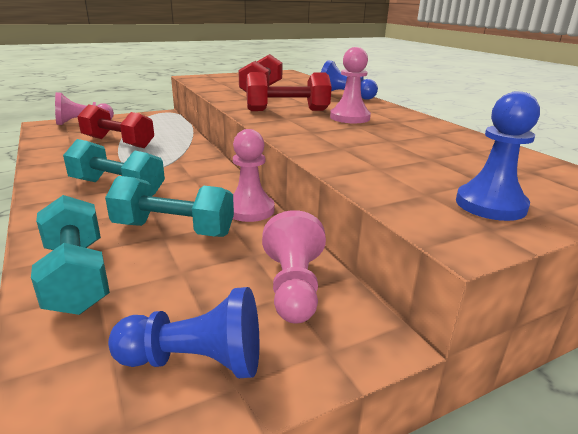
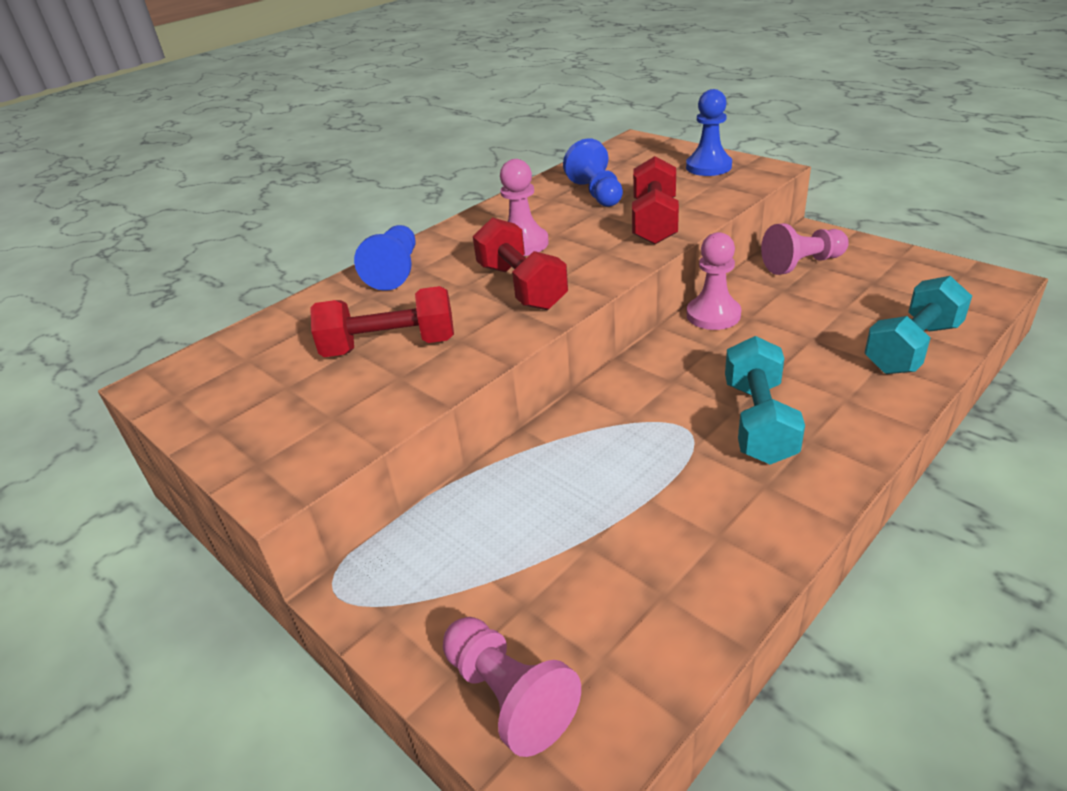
camera: 105 degrees left, 10 degrees up
(118, 142) = (601, 531): red dumbbell -> red dumbbell (654, 222)
(174, 230) = (796, 338): turquoise dumbbell -> none
(196, 361) = (904, 272): blue pawn -> blue pawn (596, 193)

